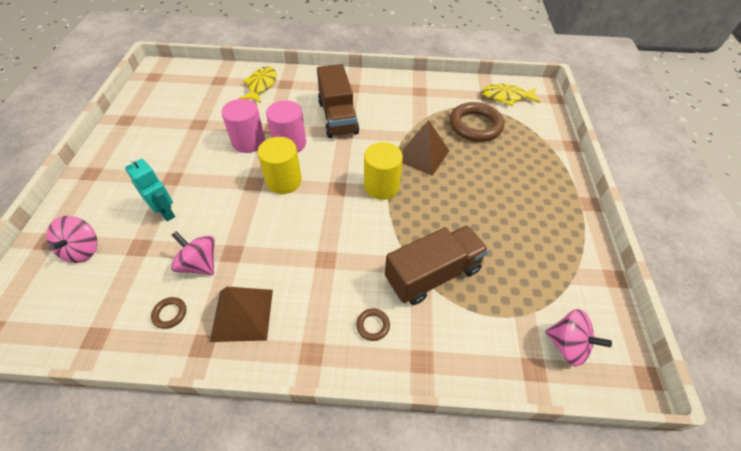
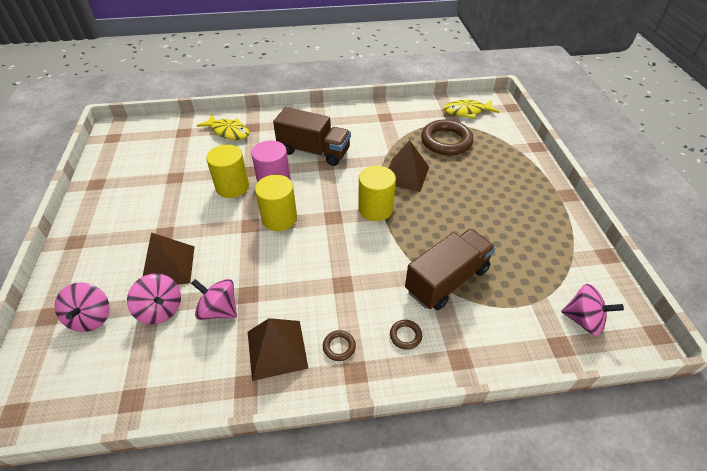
camera: 10 degrees left, 5 degrees down
(147, 253) = (161, 309): none -> pink spinning top
(166, 212) = (168, 266): turquoise robot -> brown pyramid
(170, 314) = (203, 362): brown ring -> brown ring (339, 347)
(248, 142) = (232, 187): pink cylinder -> yellow cylinder
(261, 86) = (228, 132): yellow fish -> yellow fish turned 120 degrees clockwise
(337, 117) = (314, 151): brown truck -> brown truck turned 45 degrees counterclockwise

